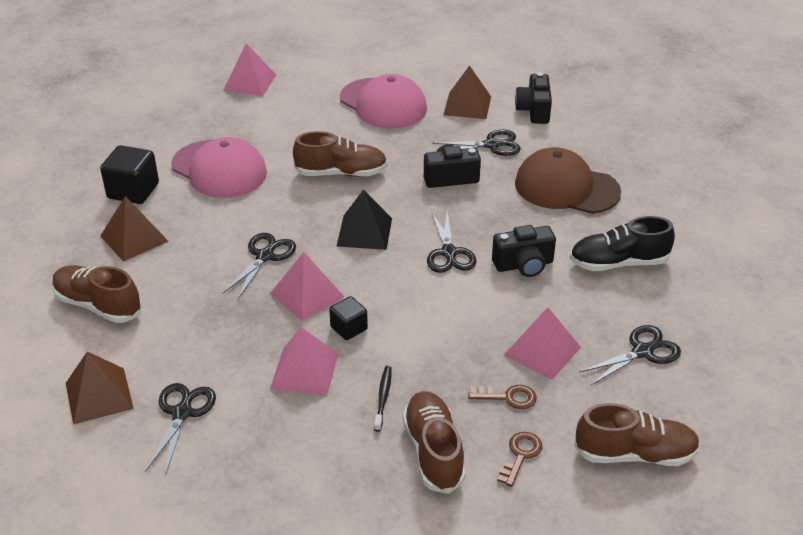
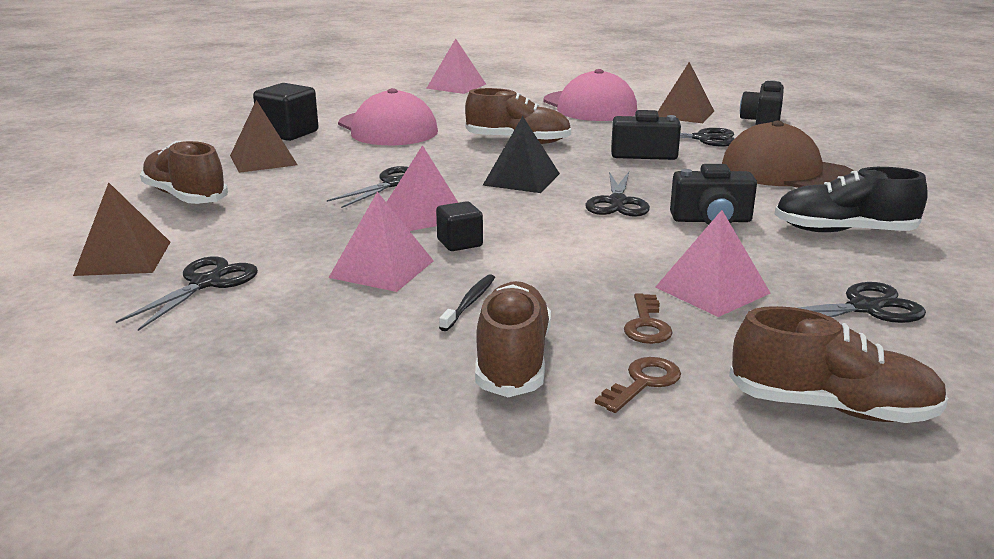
camera: 15 degrees right, 15 degrees down
(508, 397) = (646, 325): brown key -> brown key turned 75 degrees clockwise

